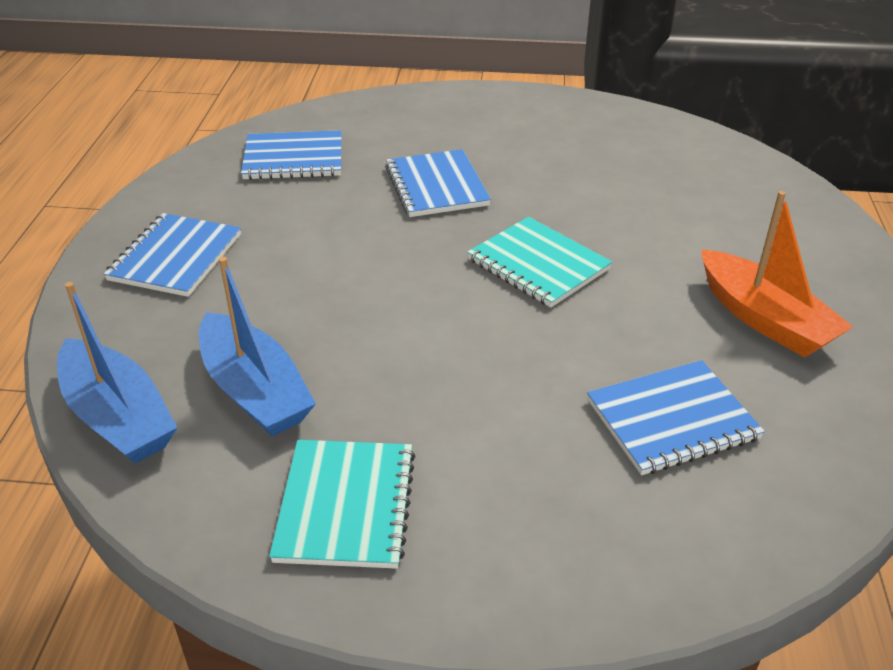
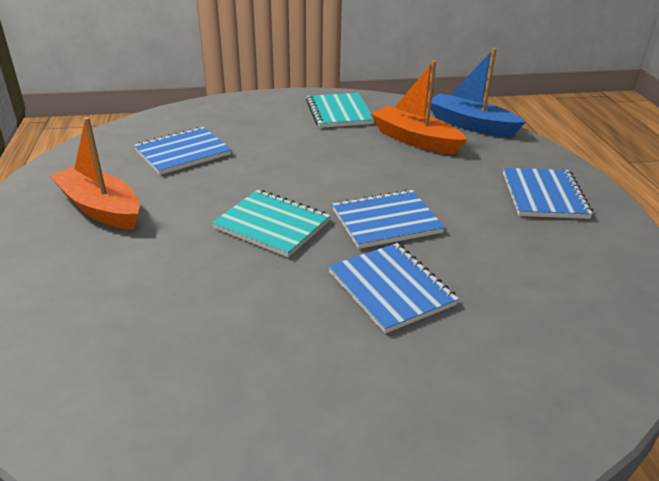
camera: 165 degrees right, 5 degrees down
(254, 391) = (415, 140): blue boat -> orange boat
(293, 158) = (561, 301): blue notebook -> blue notebook (386, 221)

